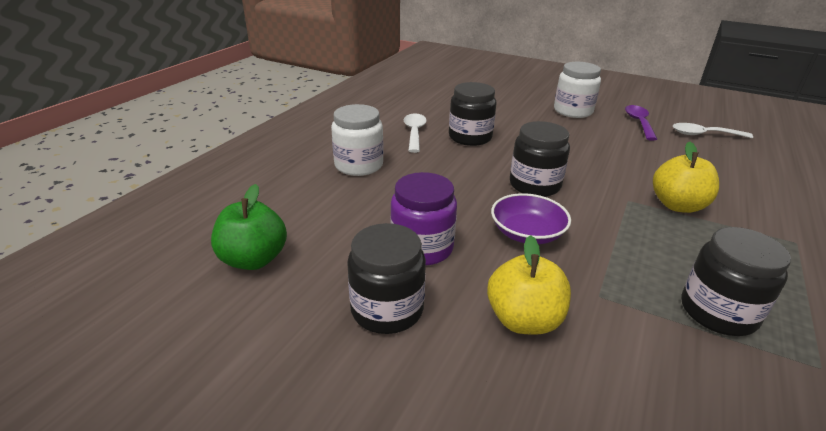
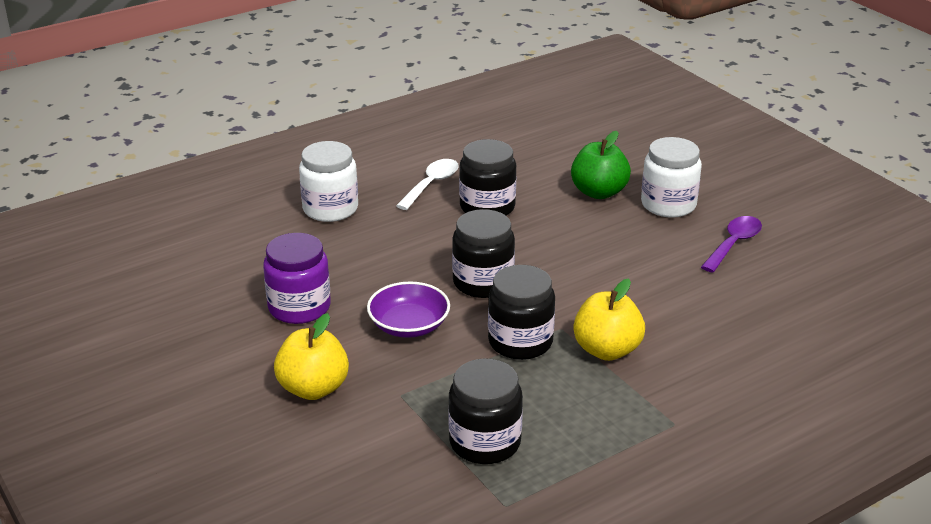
camera: 30 degrees right, 0 degrees up
(253, 259) = (158, 273): green apple -> green apple (599, 192)
(387, 309) = (220, 344): black jar -> black jar (520, 342)
(704, 135) = (797, 284): white spoon -> none

